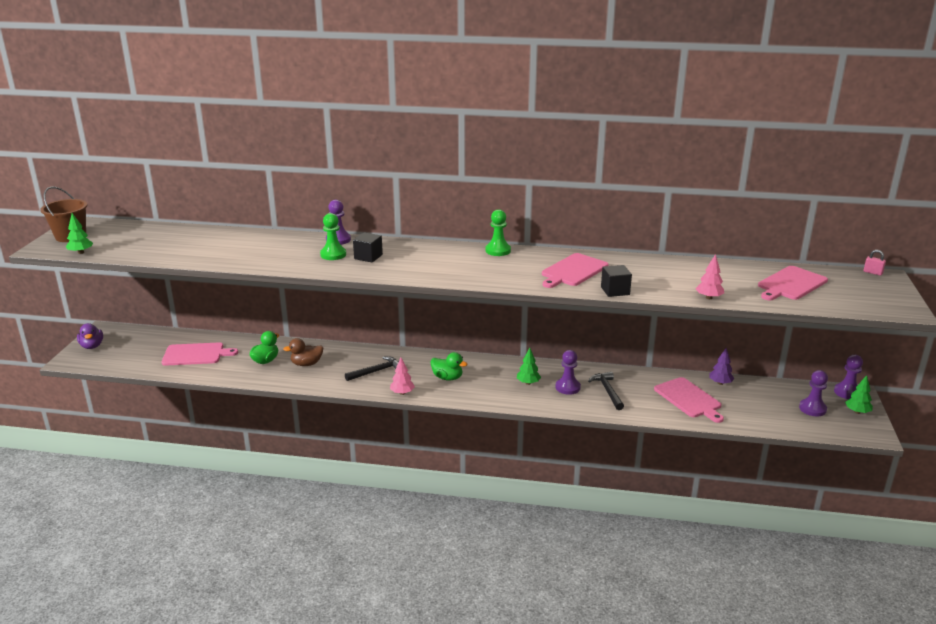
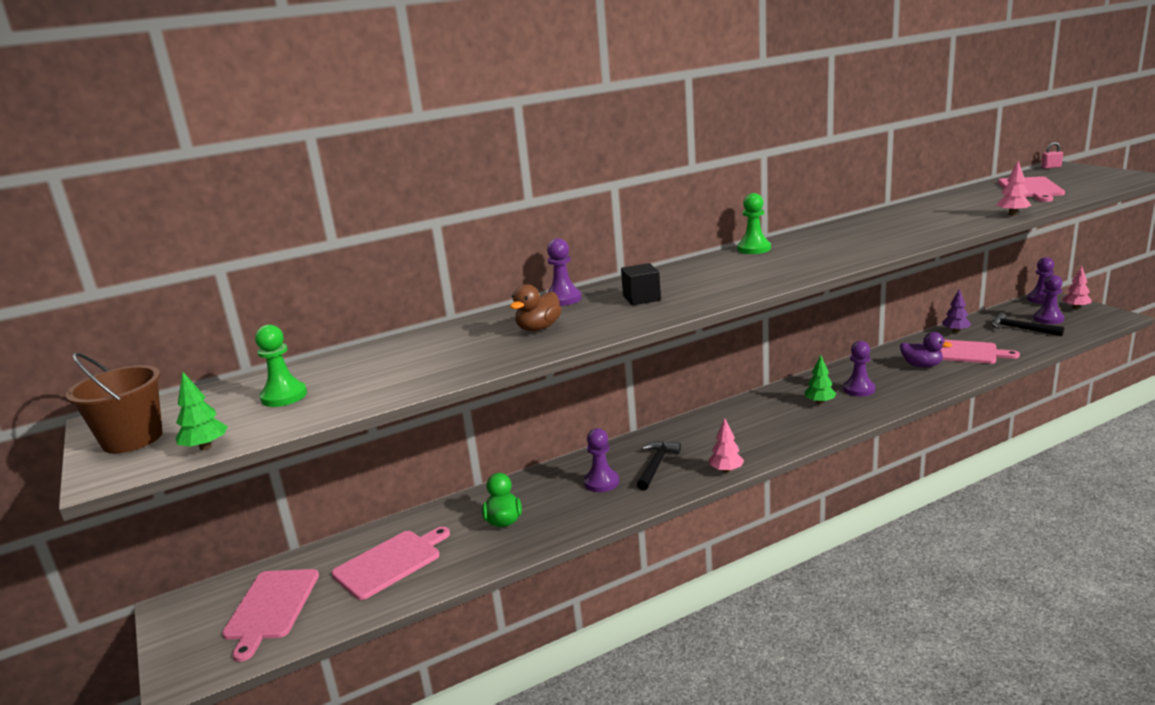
camera: 35 degrees left, 5 degrees down
(92, 346) = (191, 638): purple duck -> purple duck (921, 365)
(306, 364) = (562, 498): brown duck -> brown duck (538, 328)
(333, 254) = (596, 311): green pawn -> green pawn (284, 396)
(337, 365) = (601, 482): none -> purple pawn
(447, 378) = (740, 435): green duck -> none
(573, 271) = (863, 237): pink cutting board -> pink cutting board (271, 607)
(607, 391) = (894, 376): black hammer -> black hammer (1020, 329)
(615, 291) = (938, 235): black cube -> none
(857, 412) = (1075, 308): green tree -> pink tree

